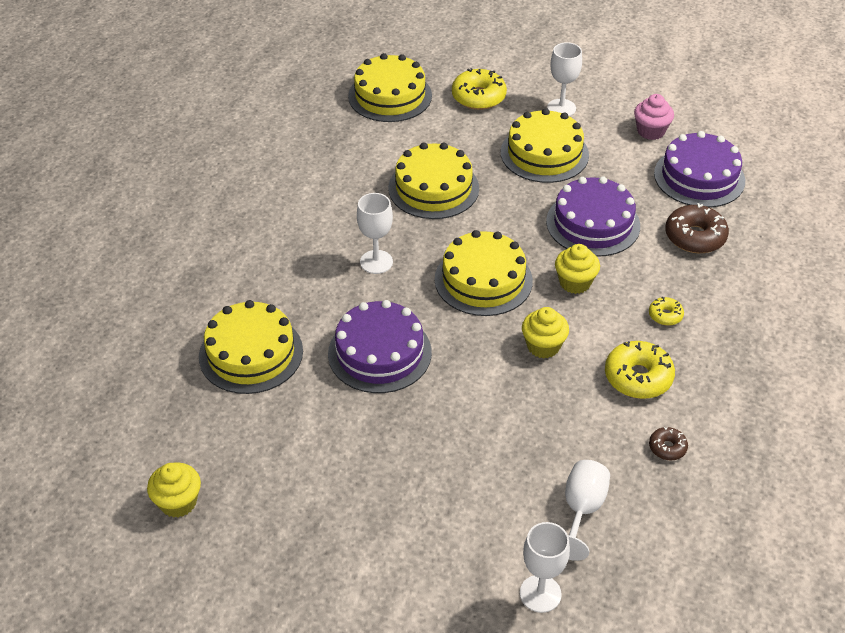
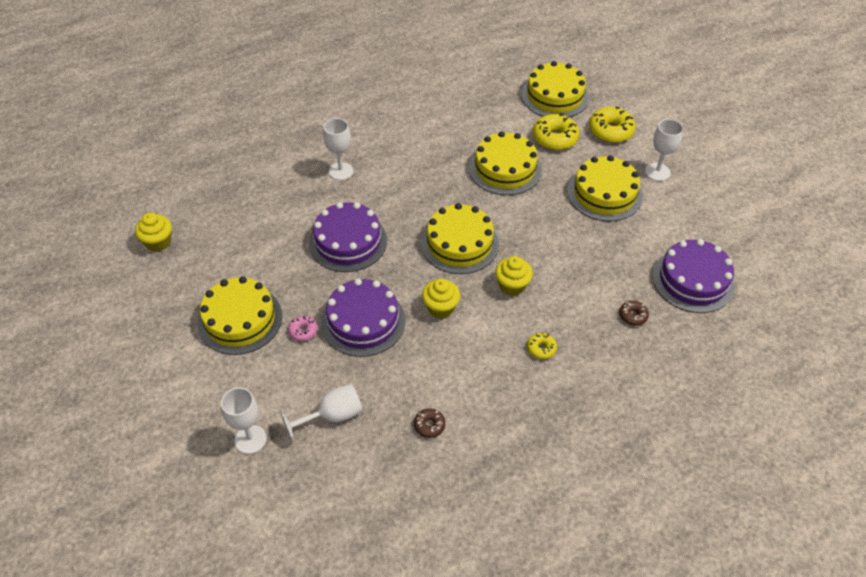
camera: 45 degrees right, 5 degrees up
(251, 353) = (286, 192): yellow cake -> yellow cake (240, 319)
(376, 262) = (414, 189): white goblet -> white goblet (341, 171)
(452, 463) = (303, 331): none -> pink donut
(593, 223) = (575, 258): purple cake -> purple cake (363, 321)
(638, 377) = (470, 371): yellow donut -> yellow donut (555, 138)
(651, 131) = (701, 227): pink cupcake -> none
(695, 237) = (633, 316): brown donut -> brown donut, size x0.53

